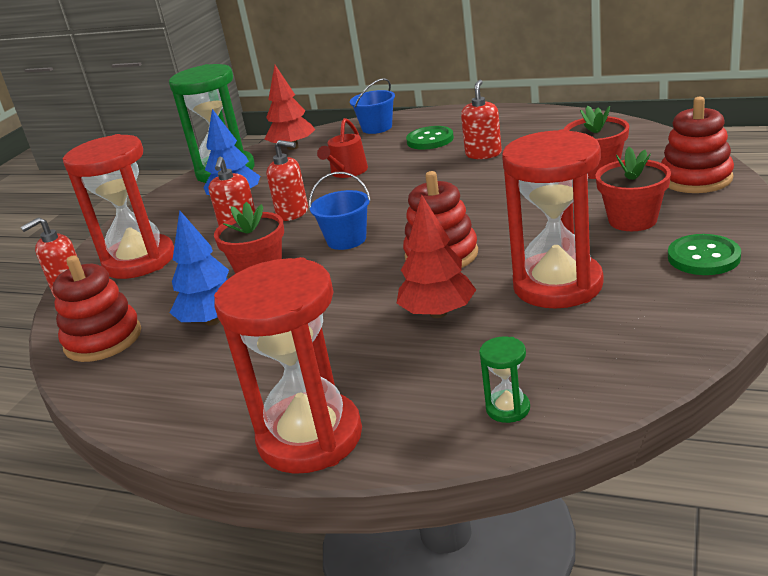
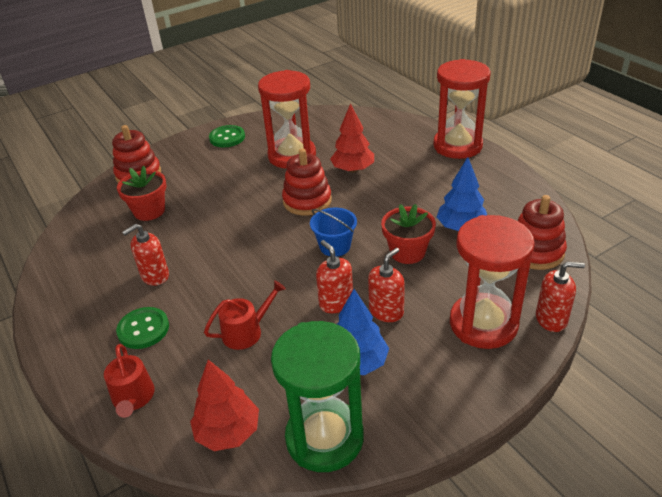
camera: 145 degrees left, 10 degrees up
(377, 128) = (133, 398): blue bucket -> red watering can
(508, 408) = (380, 123): green hourglass -> none
(632, 220) = (207, 169): red flower pot -> none

